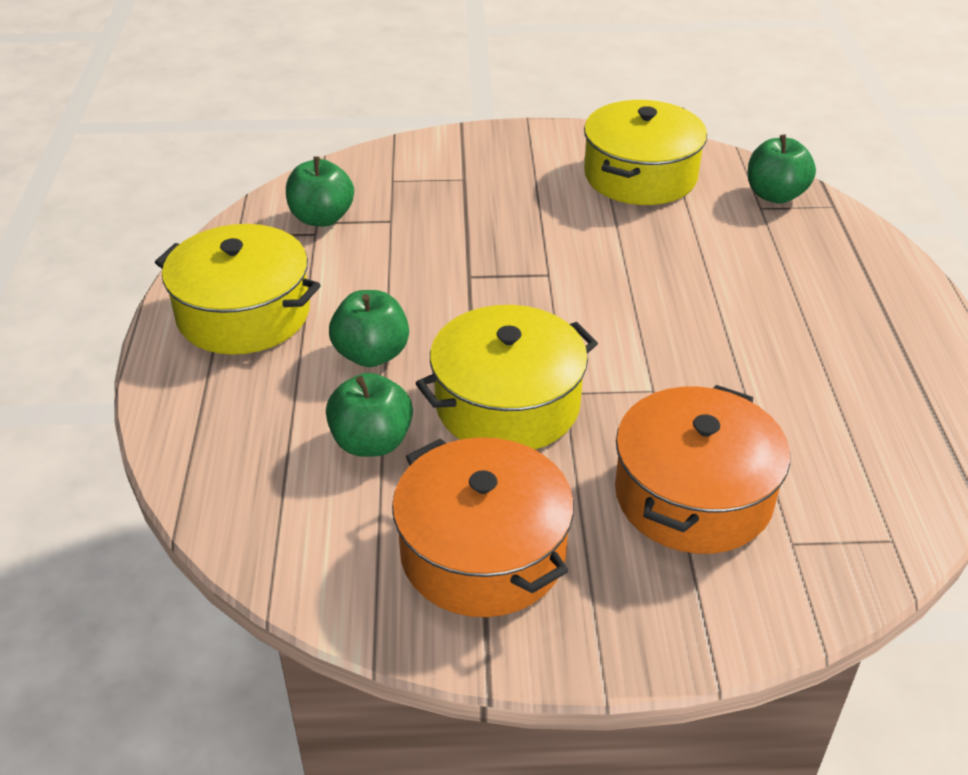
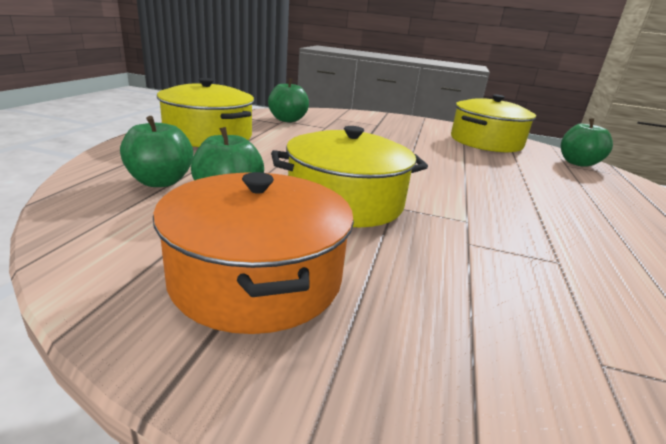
camera: 15 degrees right, 15 degrees down
(371, 354) = (268, 163): green apple -> green apple (160, 182)
(693, 495) = (488, 292): orange pot -> none

